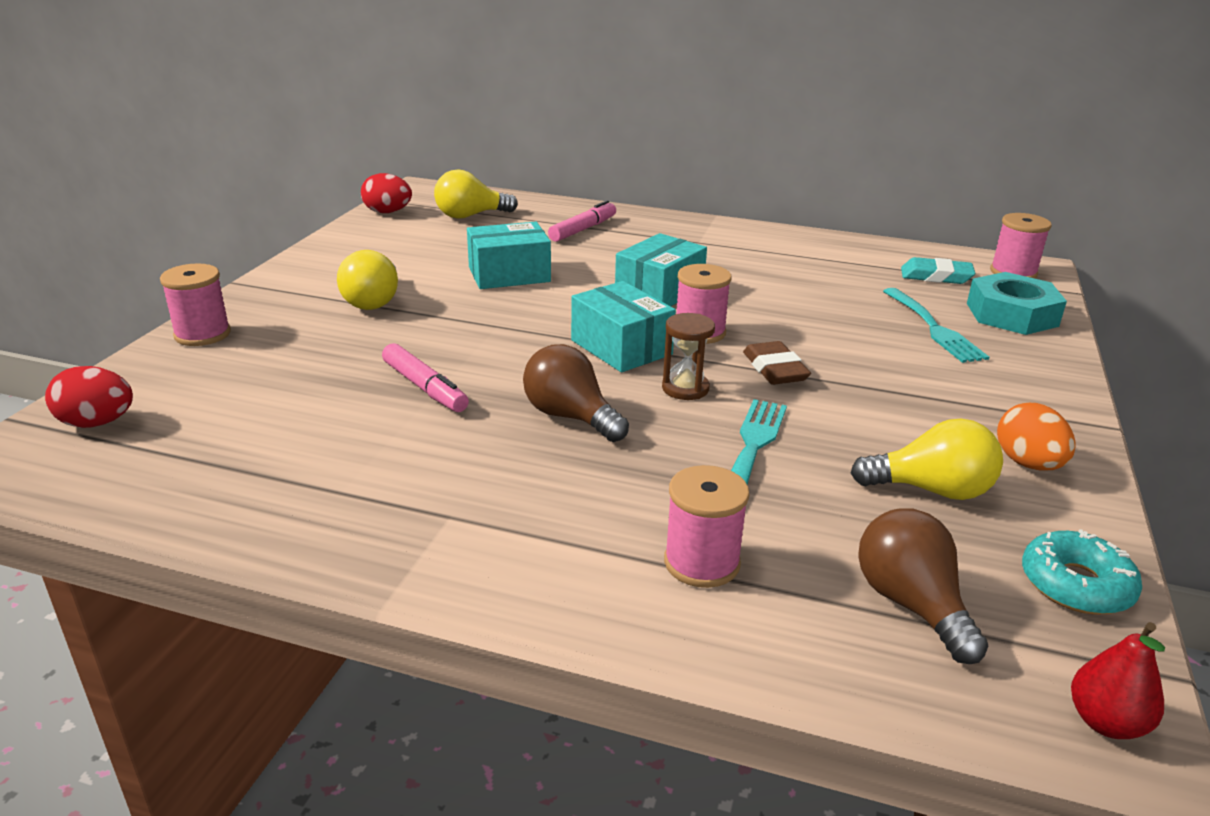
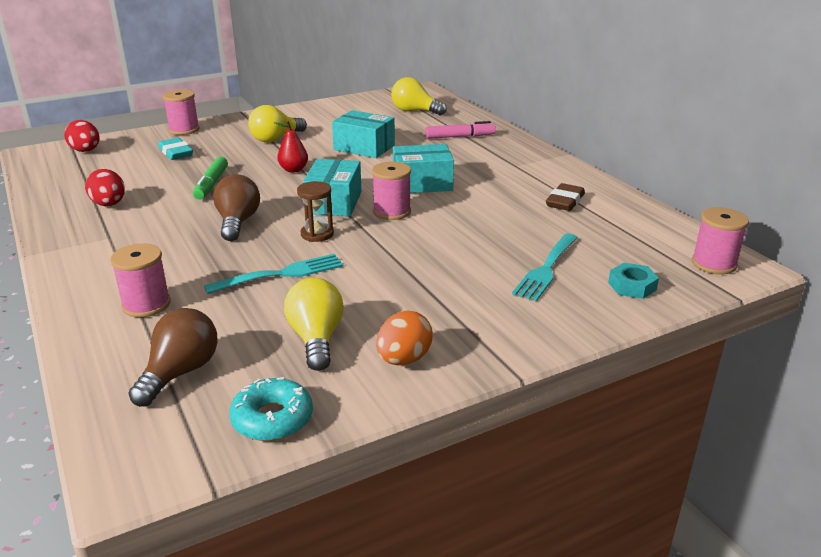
camera: 45 degrees right, 0 degrees up
(388, 212) = (377, 98): red egg -> red egg (109, 204)
(425, 387) = (211, 184): pink marker -> green marker
(775, 369) = (386, 246): brown eraser -> brown eraser (565, 201)
(931, 490) = (316, 339): yellow light bulb -> yellow light bulb turned 150 degrees counterclockwise
(936, 276) = (637, 242): turquoise eraser -> turquoise eraser (176, 153)
(1011, 314) = (632, 286): turquoise nut -> turquoise nut, size x0.57
(1106, 722) = (134, 468): red pear -> red pear (293, 170)

